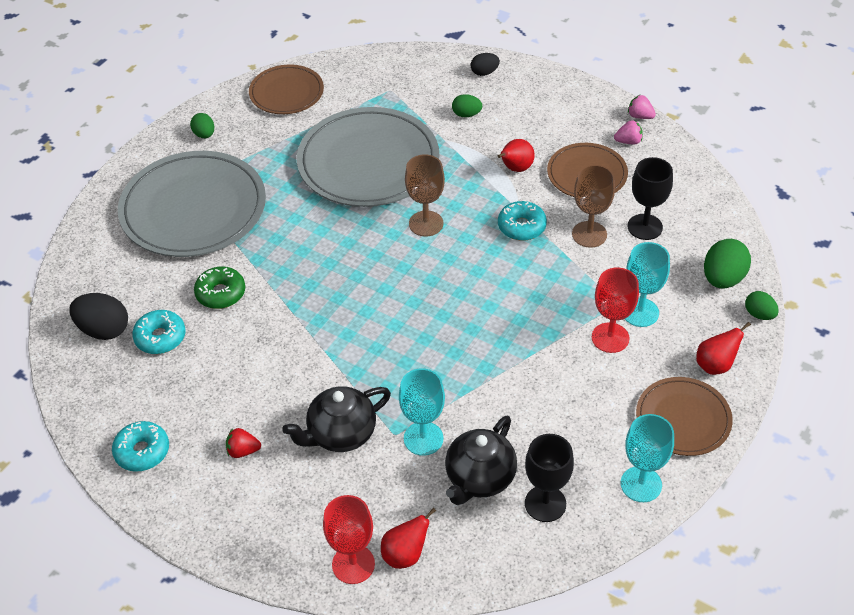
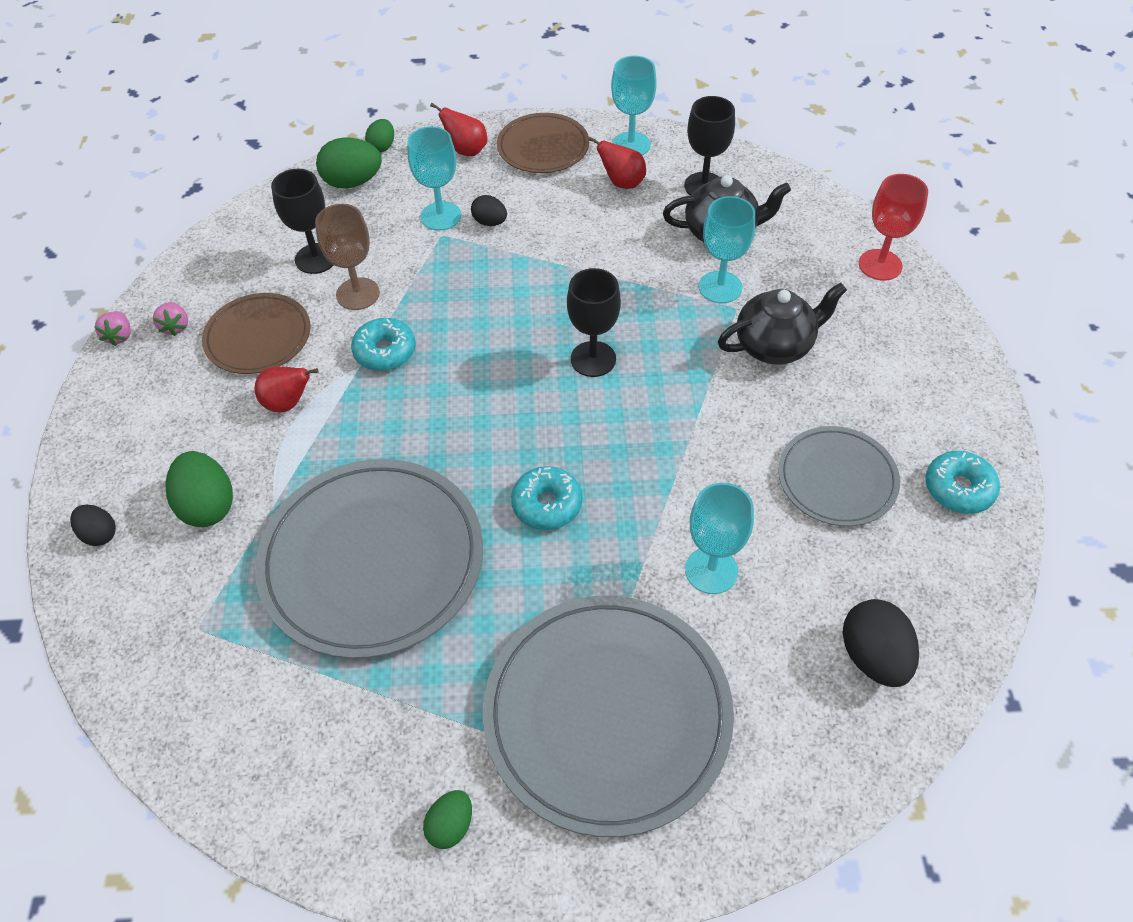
camera: 125 degrees left, 5 degrees up
(160, 337) = (824, 584): turquoise donut -> turquoise donut (547, 504)
(213, 392) = (837, 479): none -> grey plate
(221, 293) = (711, 570): green donut -> turquoise goblet
(243, 451) = (869, 406): red strawberry -> none
(286, 93) = (280, 772): brown plate -> none
(341, 434) = (775, 346): black teapot -> black teapot turned 45 degrees counterclockwise
(405, 554) = (836, 240): red pear -> red pear (622, 183)
(421, 325) = (593, 359): none -> black goblet
(426, 223) = (442, 437): brown goblet -> none
(466, 114) = (208, 505): green egg -> green egg, size x1.70
(610, 338) = (490, 222): red goblet -> black egg
(628, 141) = (175, 327): pink strawberry -> pink strawberry turned 150 degrees counterclockwise

